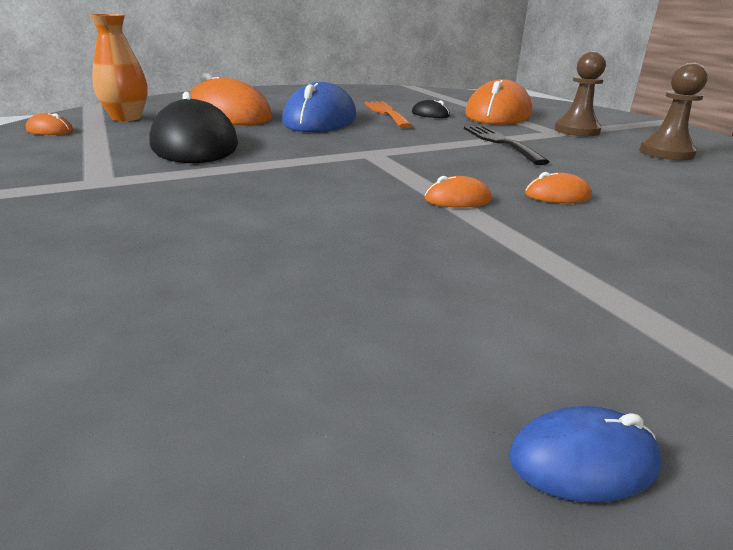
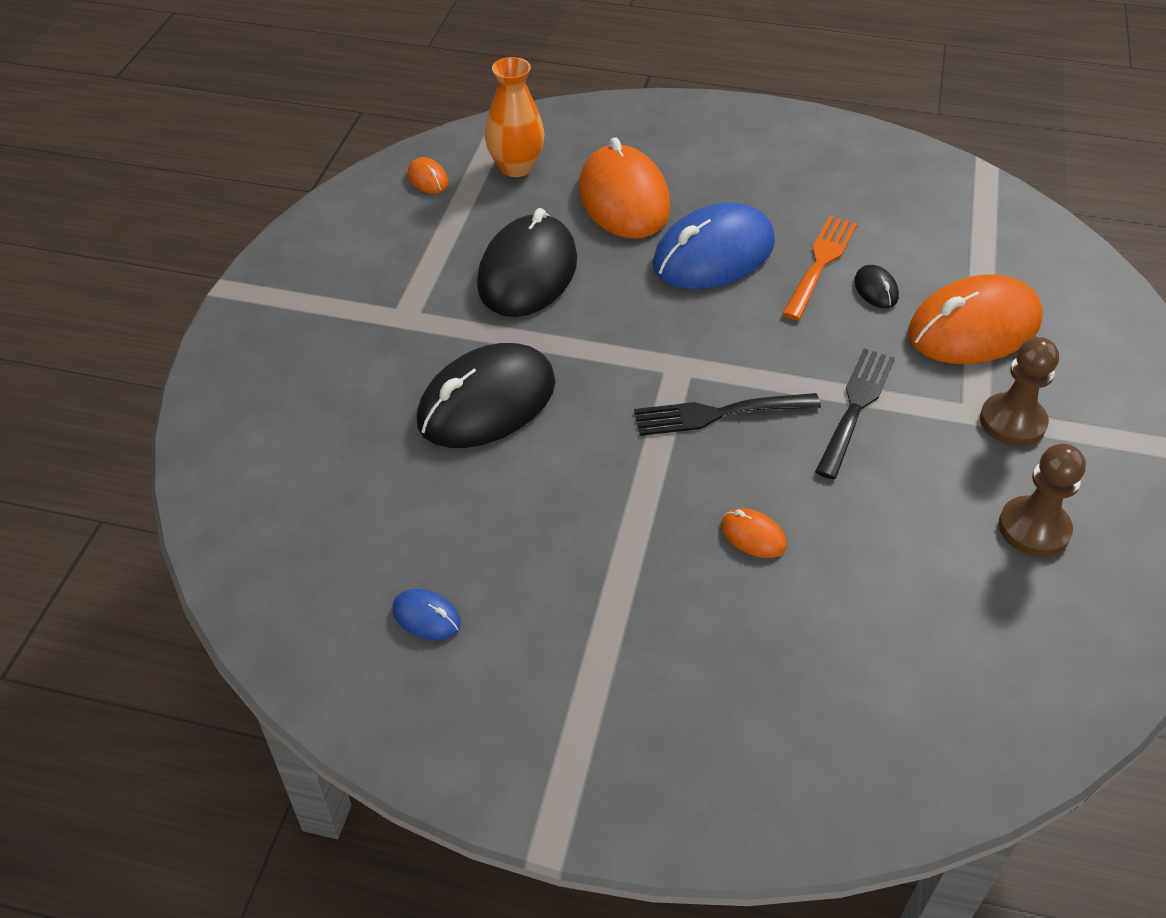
camera: 40 degrees right, 20 degrees up
(246, 198) = (486, 402): none -> black mouse
(433, 161) = (720, 413): none -> black fork
(457, 199) = (652, 493): orange mouse -> none
(583, 460) = (423, 728): blue mouse -> blue mouse (426, 617)

